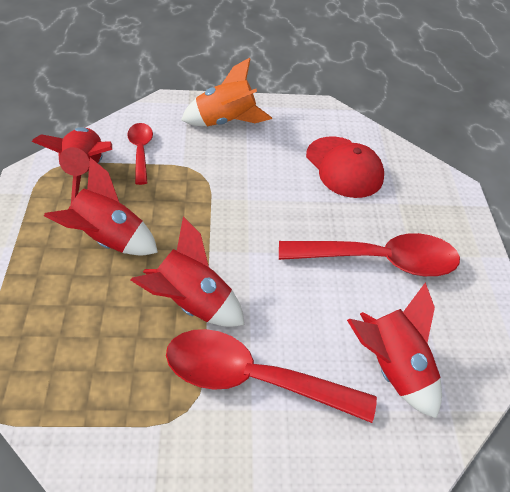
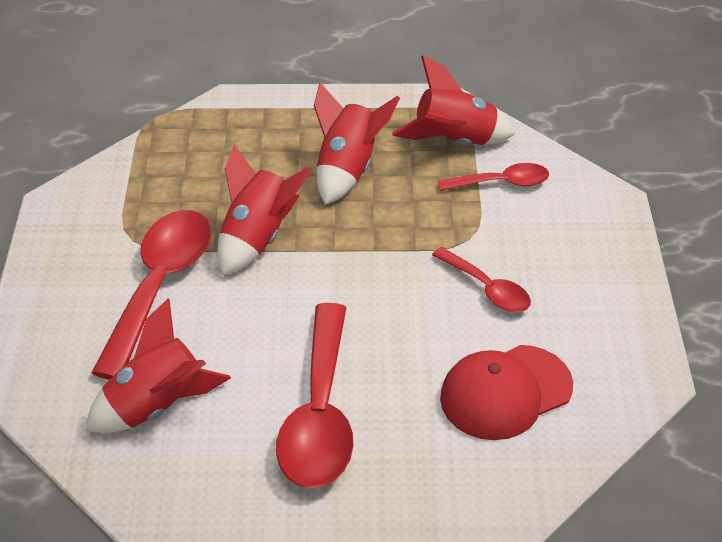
camera: 95 degrees right, 5 degrees down
(225, 121) = (584, 261): orange rocket -> none
(252, 168) = (487, 289): none -> red spoon

